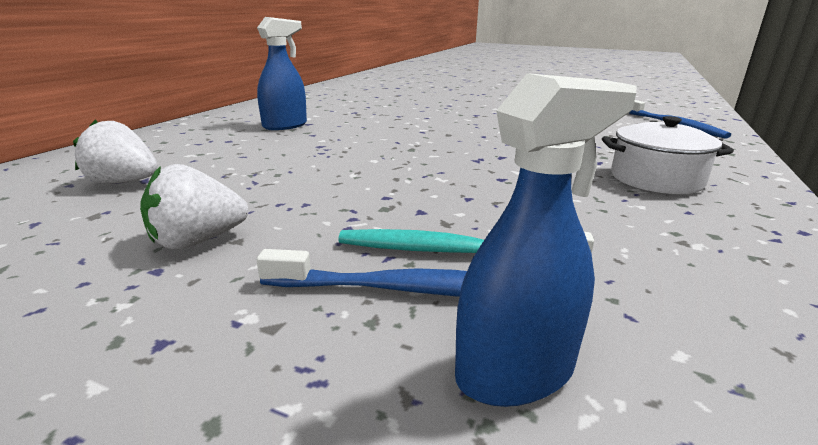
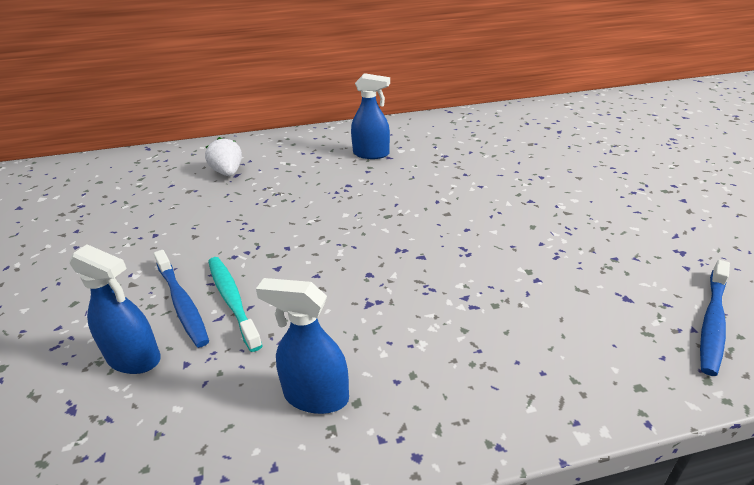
camera: 55 degrees right, 10 degrees up
(197, 241) = (185, 227): white strawberry -> none
(656, 179) = (462, 348): white pot -> none
(696, 251) = (315, 396): none -> blue spray bottle

